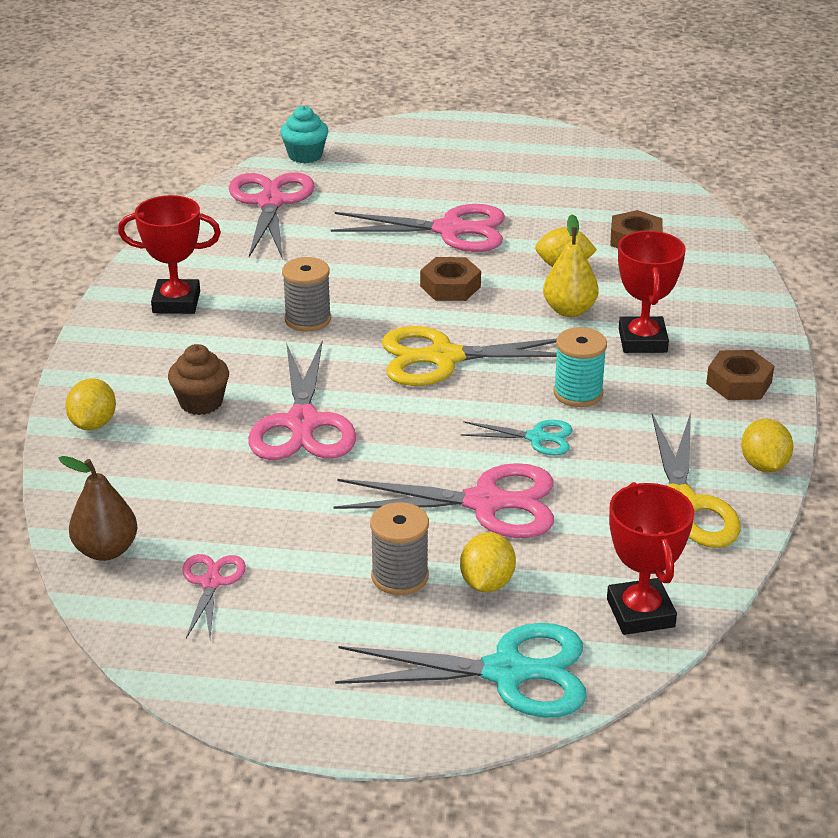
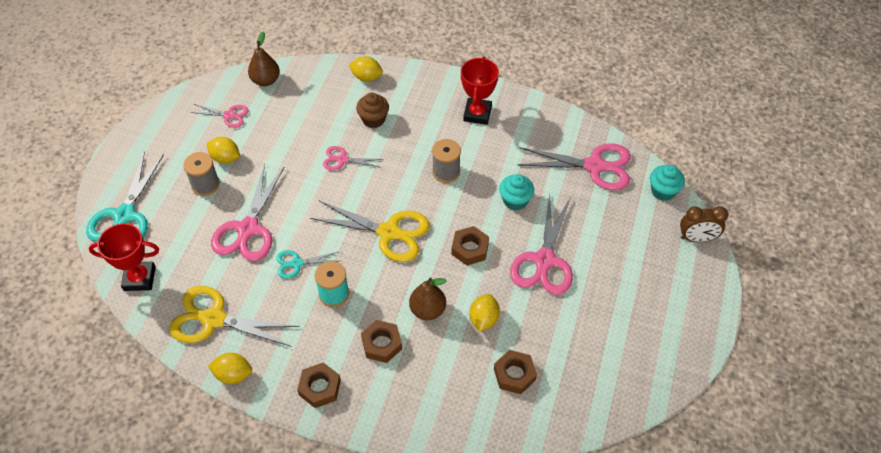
camera: 100 degrees right, 20 degrees up
(303, 423) = (342, 160): pink scissors -> pink scissors, size x0.53
(350, 258) = (515, 200): none -> turquoise cupcake
(378, 134) = (697, 238): none -> brown clock
(444, 358) = (389, 232): yellow scissors -> yellow scissors turned 105 degrees clockwise
(487, 583) = (187, 219): yellow lemon -> yellow lemon (225, 158)
(536, 438) = (297, 263): turquoise scissors -> turquoise scissors turned 60 degrees clockwise
(569, 310) = (427, 310): yellow pear -> brown pear
(642, 341) = (382, 344): red trophy -> brown nut

